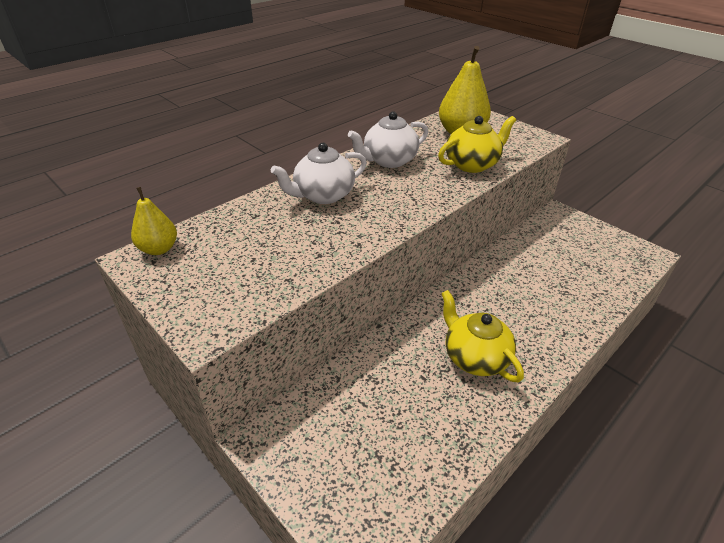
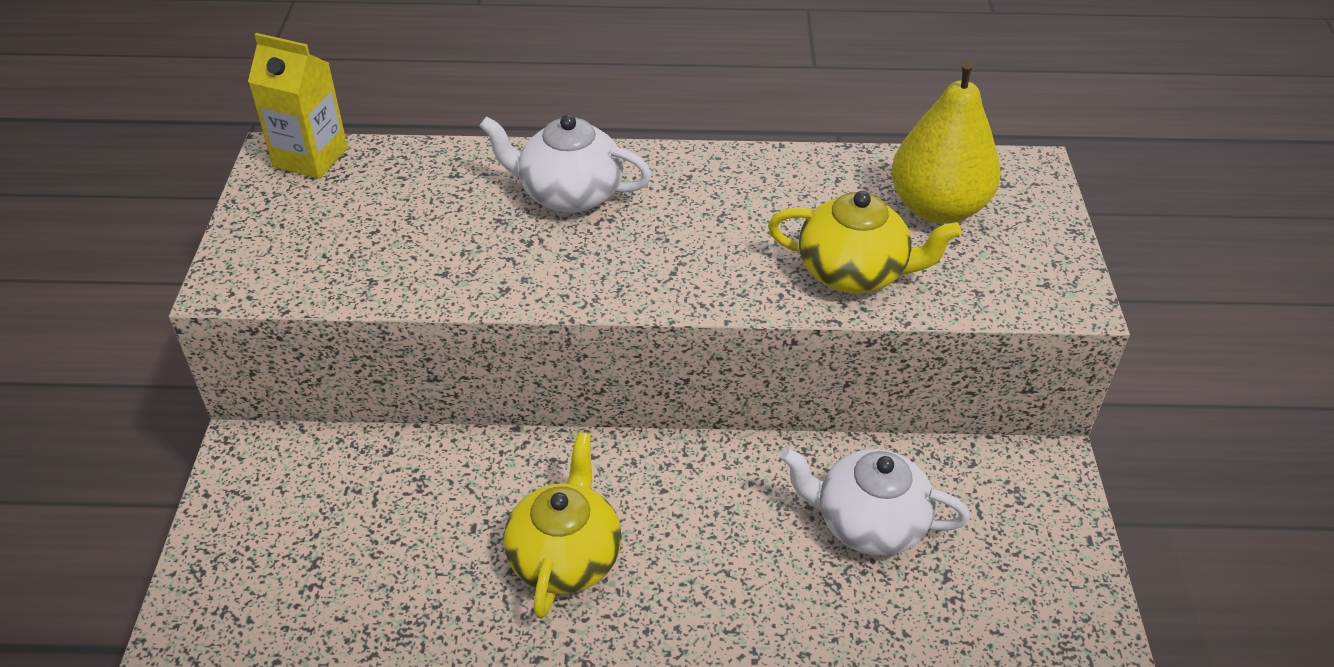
camera: 45 degrees right, 5 degrees up
(159, 249) = (310, 157): yellow pear -> yellow carton
(389, 160) = (739, 191): white teapot -> white teapot (868, 523)

